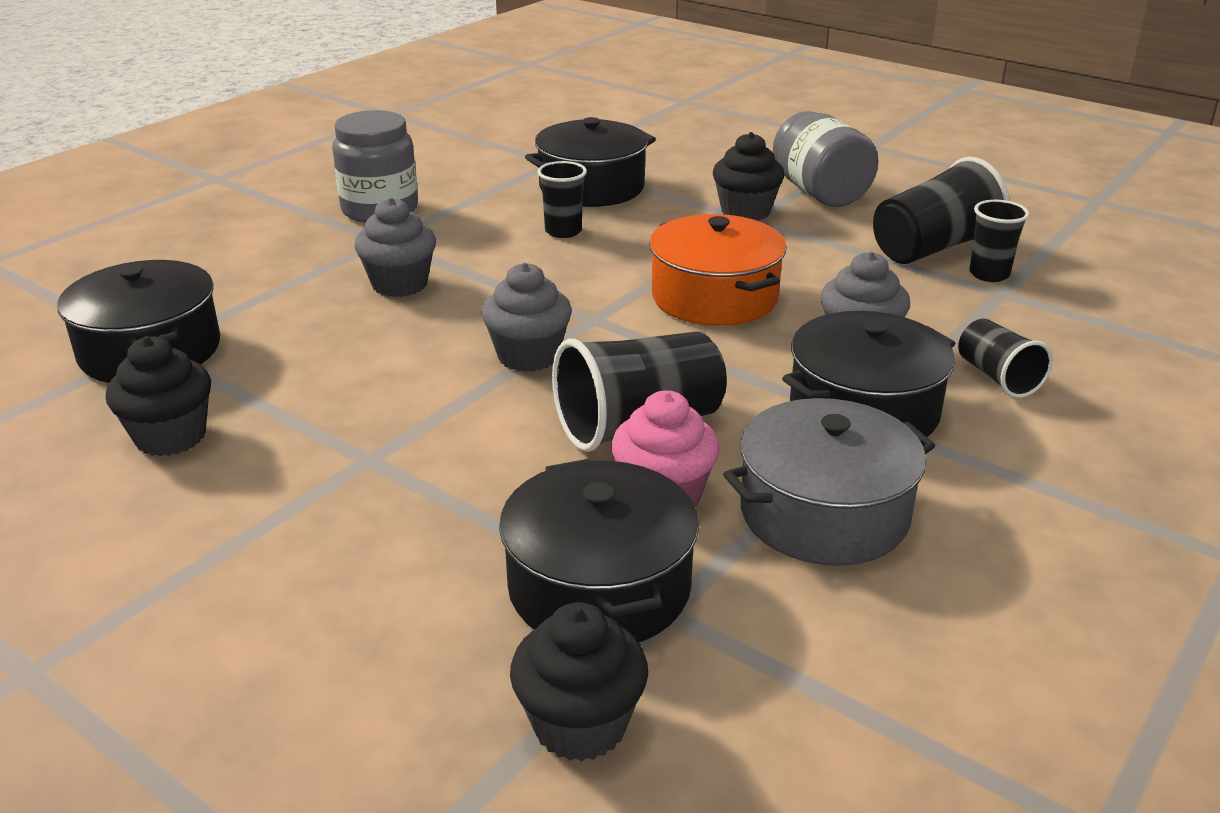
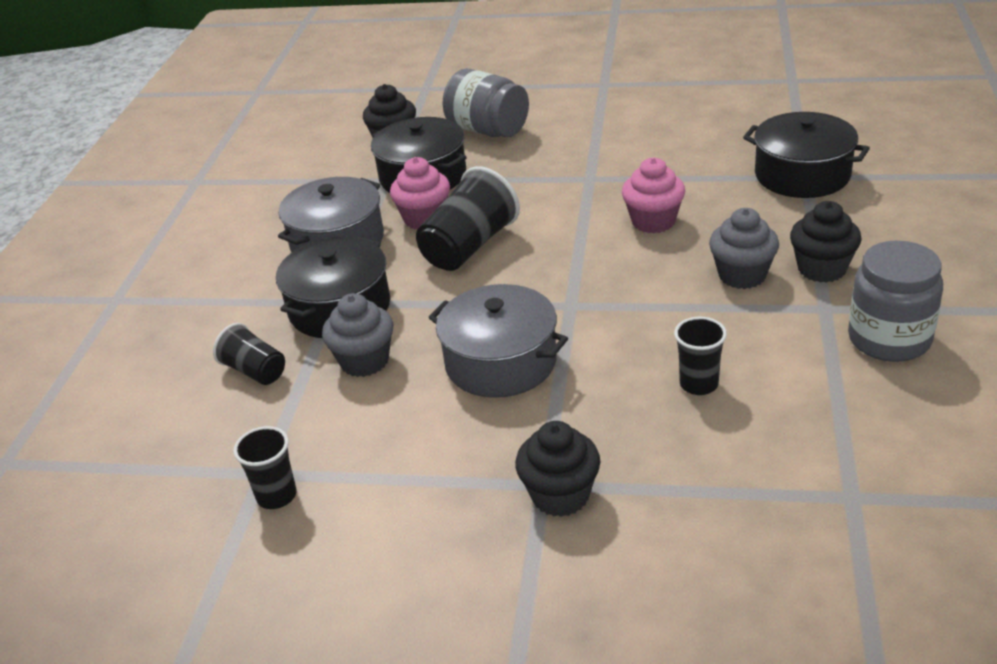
camera: 155 degrees right, 5 degrees up
(170, 437) = (701, 149): black cupcake -> black cupcake (822, 269)
(390, 366) = (653, 221): none -> pink cupcake
(528, 356) = (580, 260): grey cupcake -> none
(591, 187) = (753, 465): black pot -> none
(714, 297) = (501, 362): orange pot -> grey pot
(820, 193) = (504, 575): grey jar -> grey jar (488, 130)
(932, 248) = (340, 516): black cup -> none

